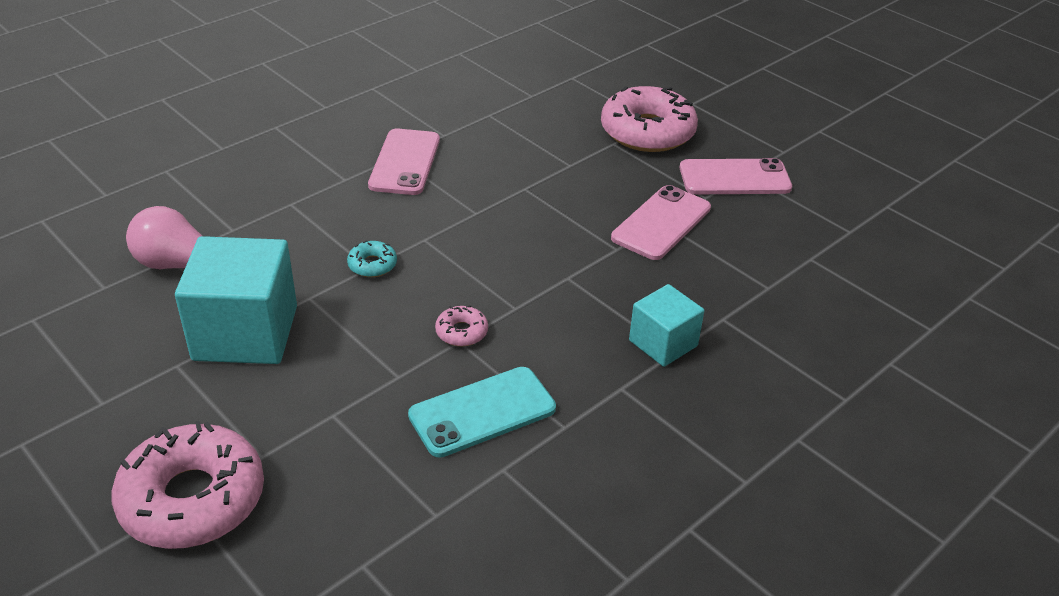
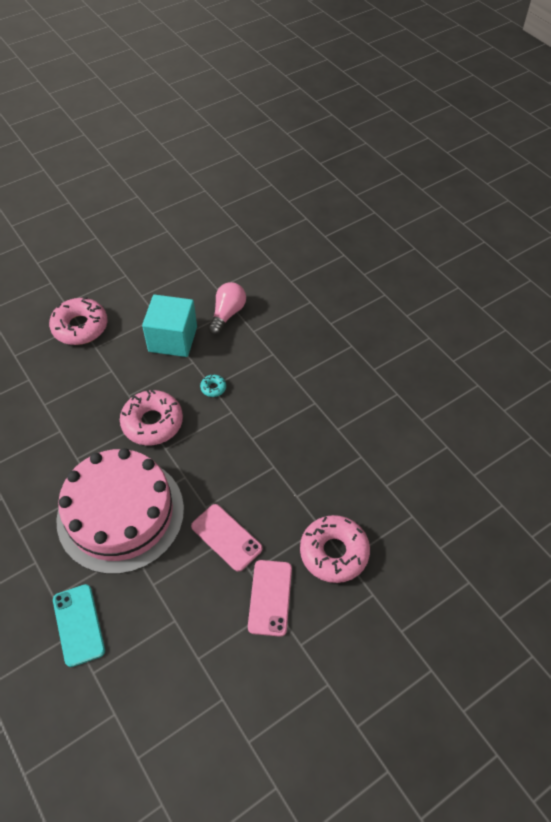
camera: 100 degrees right, 15 degrees up
(405, 162) = (308, 407): pink phone -> none
(461, 332) = (152, 422): pink donut -> pink donut, size x2.31
(482, 412) = (96, 426): turquoise phone -> turquoise phone (78, 625)
(663, 343) = (120, 514): turquoise cube -> pink cake

